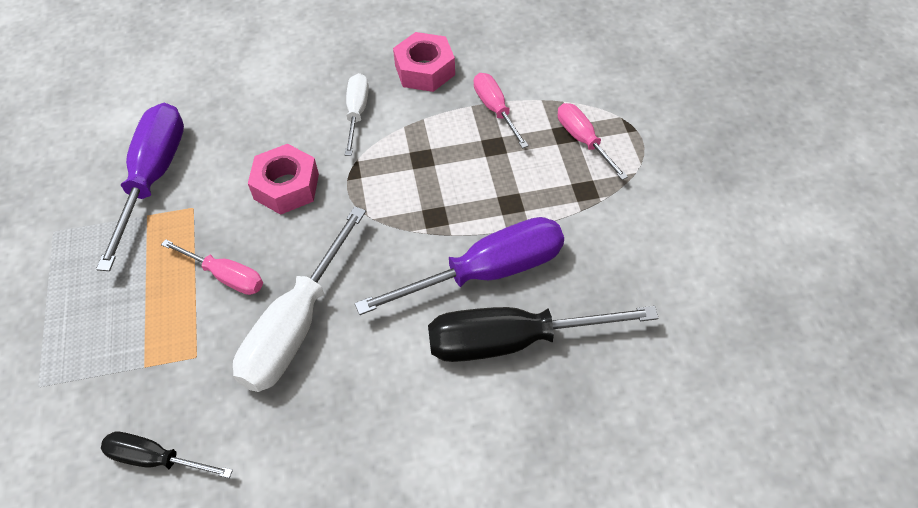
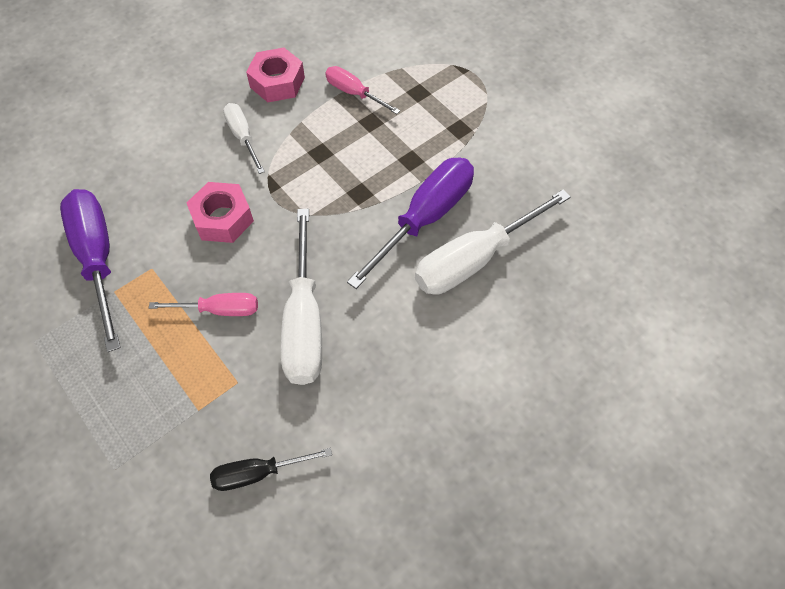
camera: 30 degrees left, 5 degrees up
(512, 341) = (474, 259): black screwdriver -> white screwdriver
(583, 140) = (435, 92): pink screwdriver -> none

